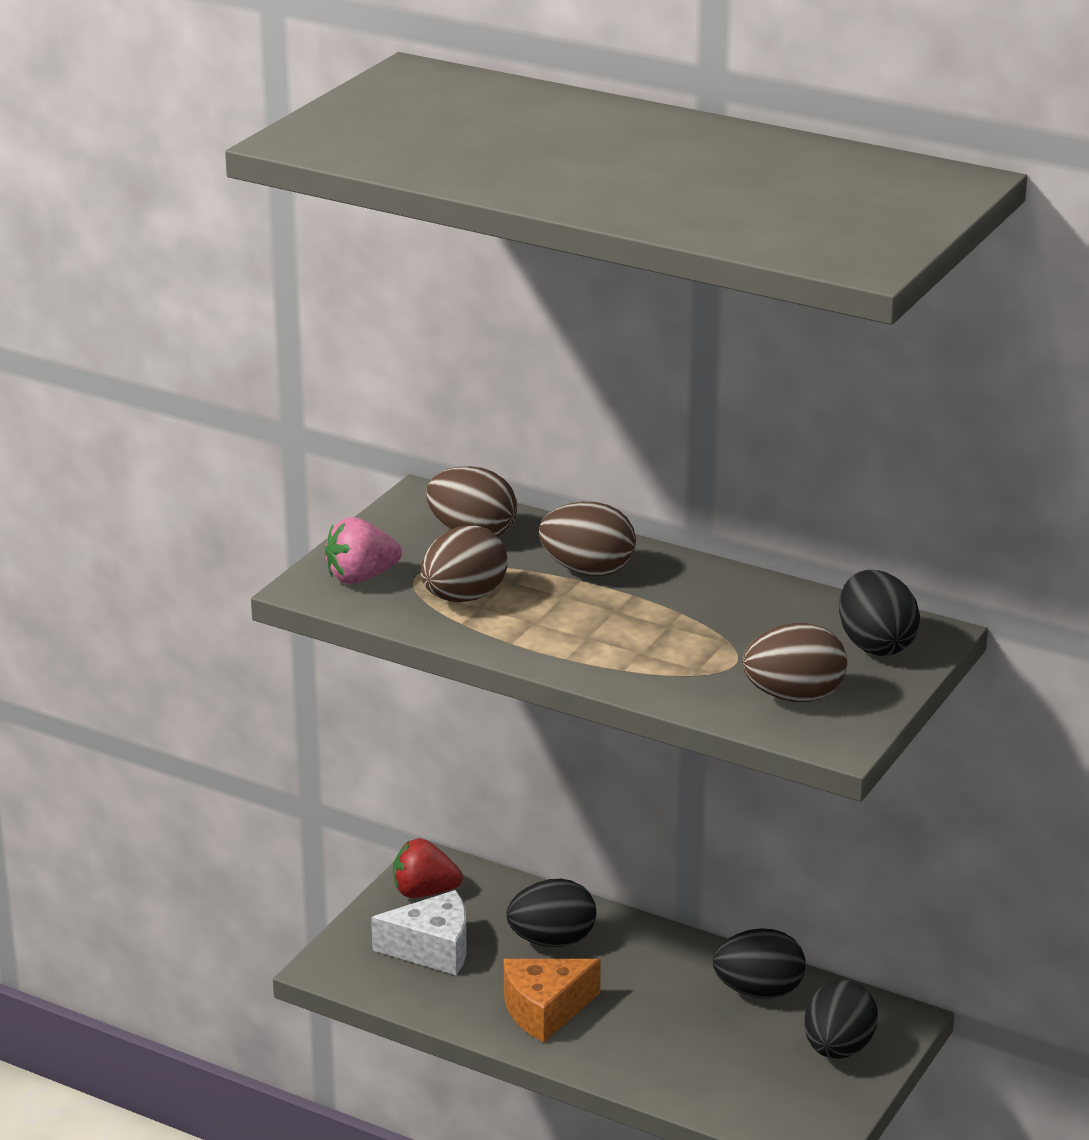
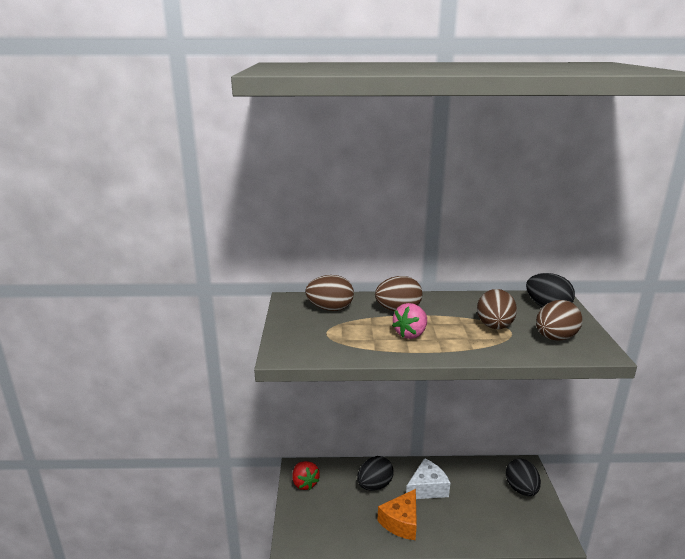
camera: 30 degrees left, 5 degrees down
(361, 577) = (301, 342): pink strawberry -> pink strawberry (411, 334)
(424, 892) = (305, 483): red strawberry -> red strawberry turned 90 degrees counterclockwise
(432, 949) = (330, 511): white cheese -> white cheese (427, 488)
(464, 597) = (361, 337): brown egg -> brown egg (494, 326)
(759, 991) = (469, 475): black egg -> none

